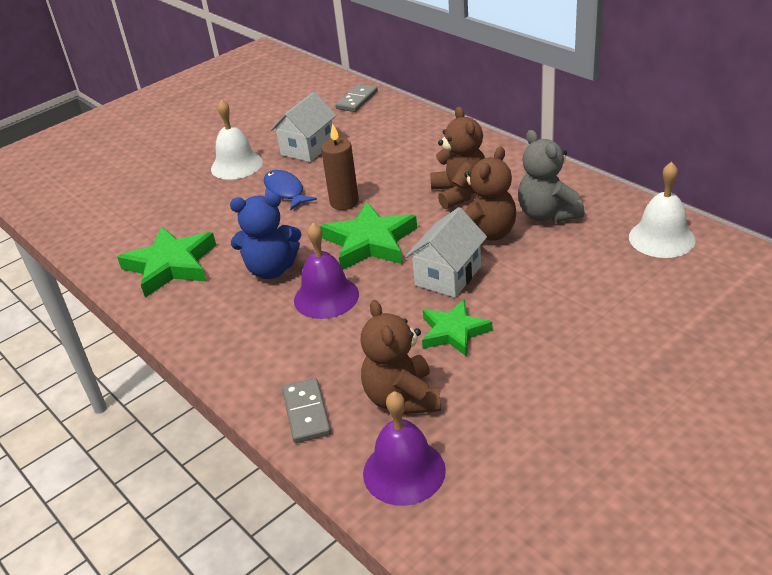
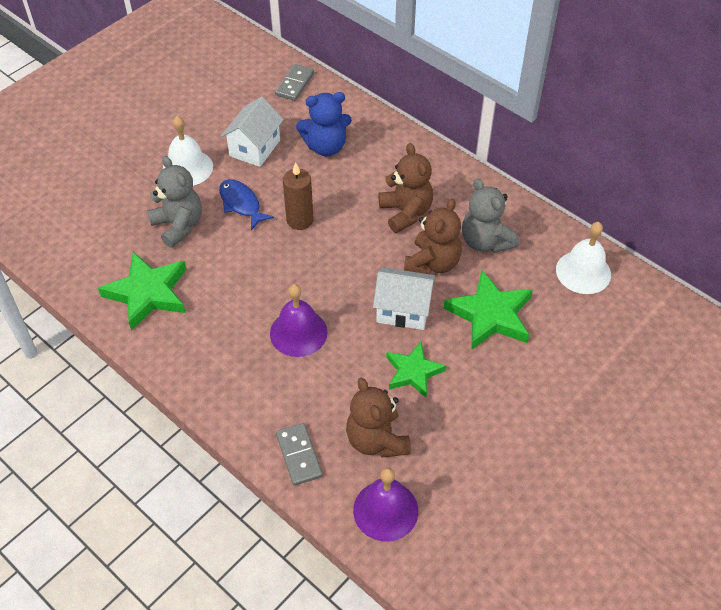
camera: 10 degrees left, 15 degrees up
(217, 210) = (178, 225): none -> grey teddy bear
(271, 269) = (244, 300): blue teddy bear -> blue teddy bear (326, 147)
(370, 242) = (330, 270): green star -> green star (490, 314)
(448, 276) = (403, 310): white house -> white house turned 75 degrees clockwise

